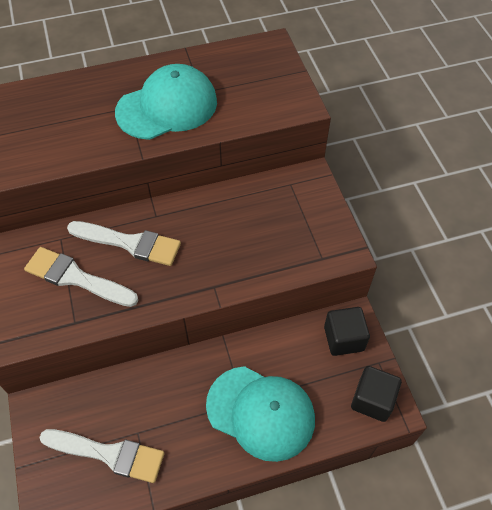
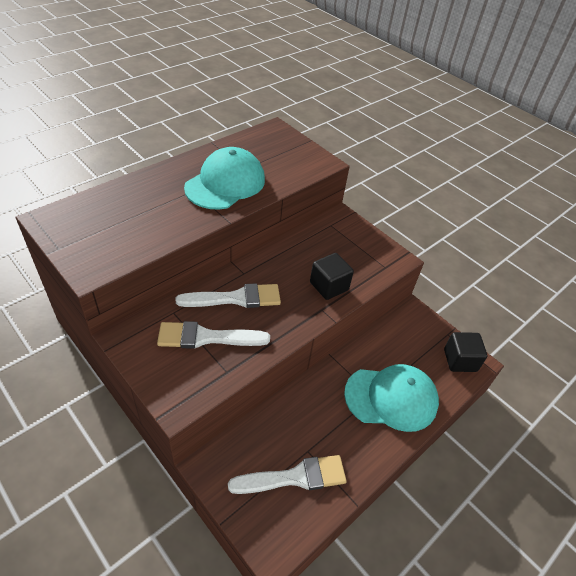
camera: 30 degrees left, 10 degrees down
(344, 338) = (415, 326): black cube -> black cube (329, 286)

